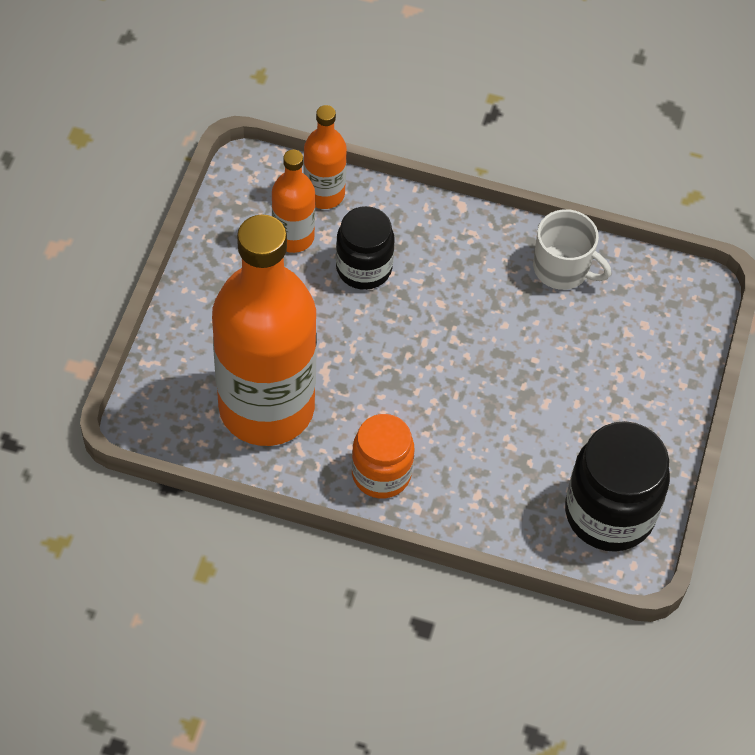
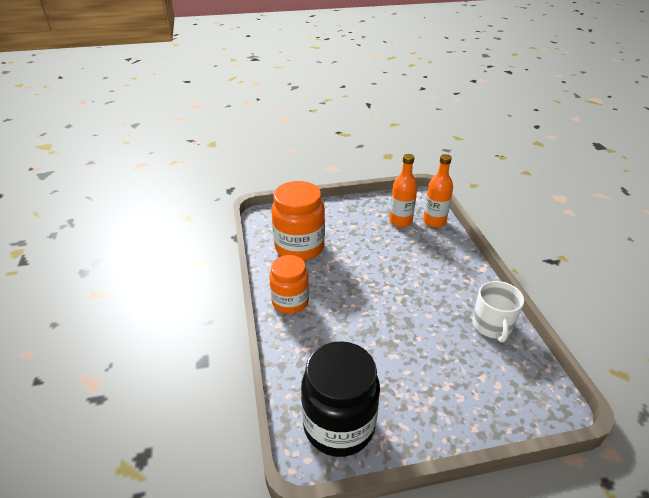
camera: 65 degrees right, 20 degrees down
(266, 407) = (299, 247): orange bottle -> orange jar
(364, 268) = (407, 249): black jar -> none

